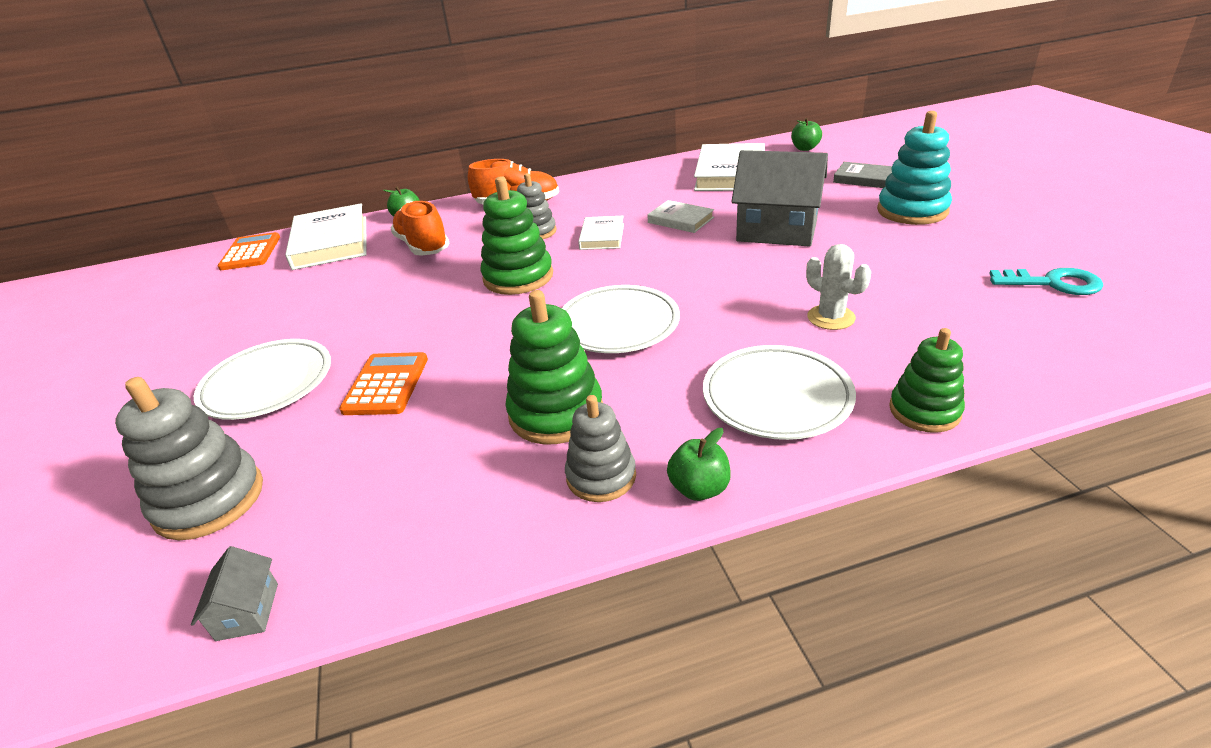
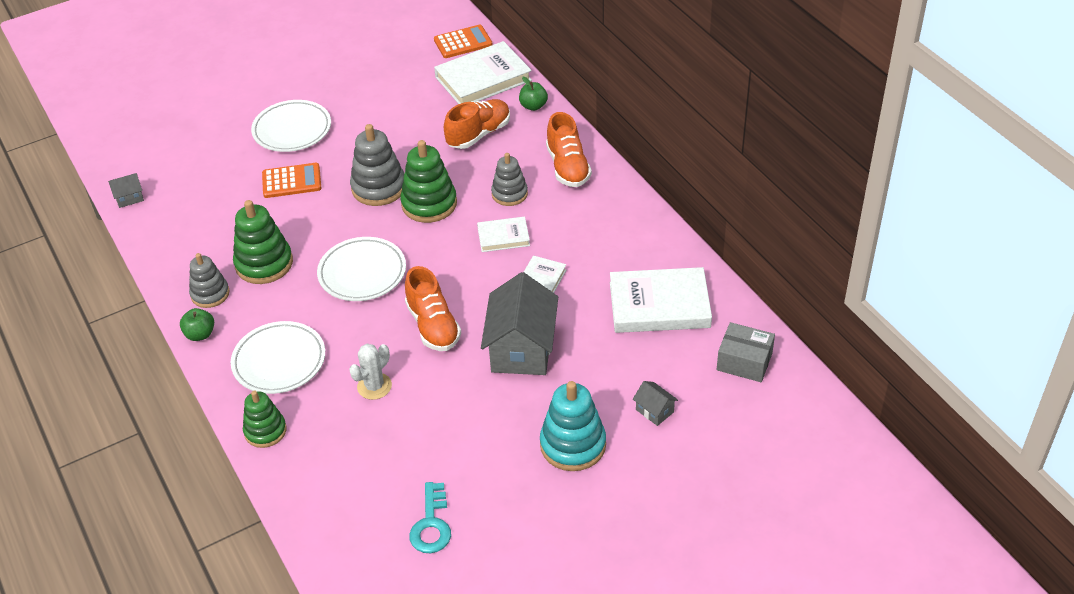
camera: 75 degrees right, 10 degrees up
(209, 500) = (196, 153): grey stacking toy -> grey stacking toy (378, 188)
(731, 278) = (433, 326): none -> orange shoe
(805, 148) = (744, 361): green apple -> grey box
(863, 178) = (654, 411): grey book -> grey house

